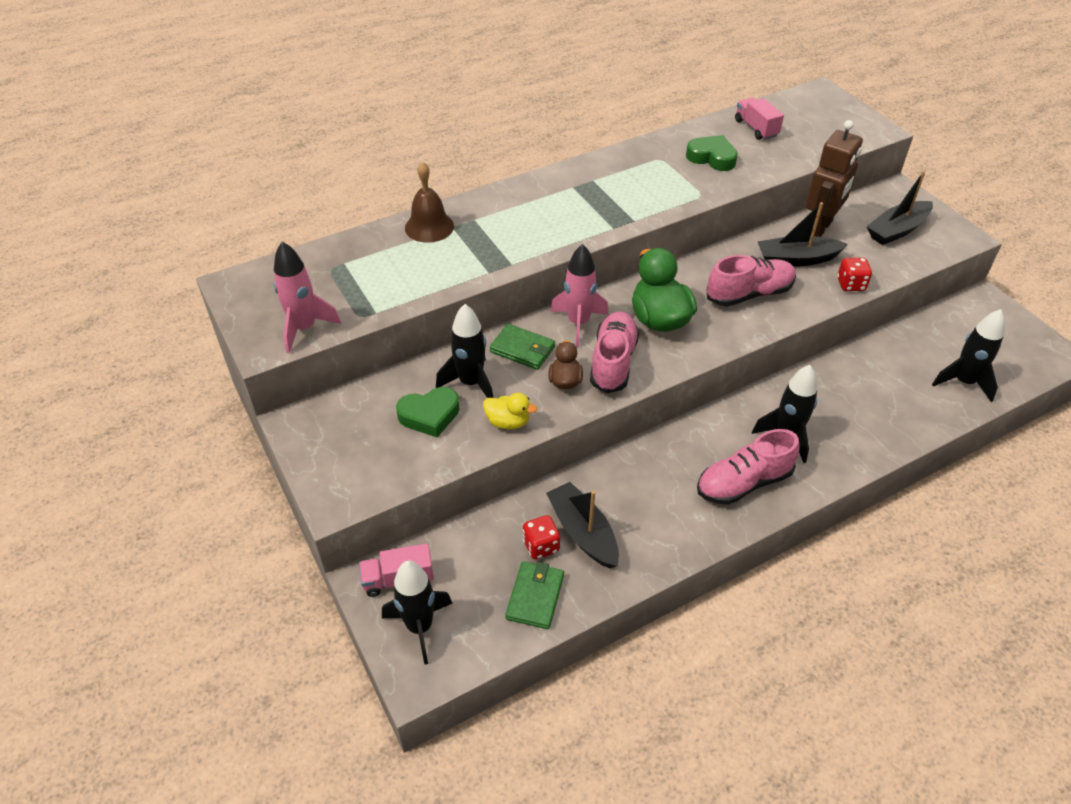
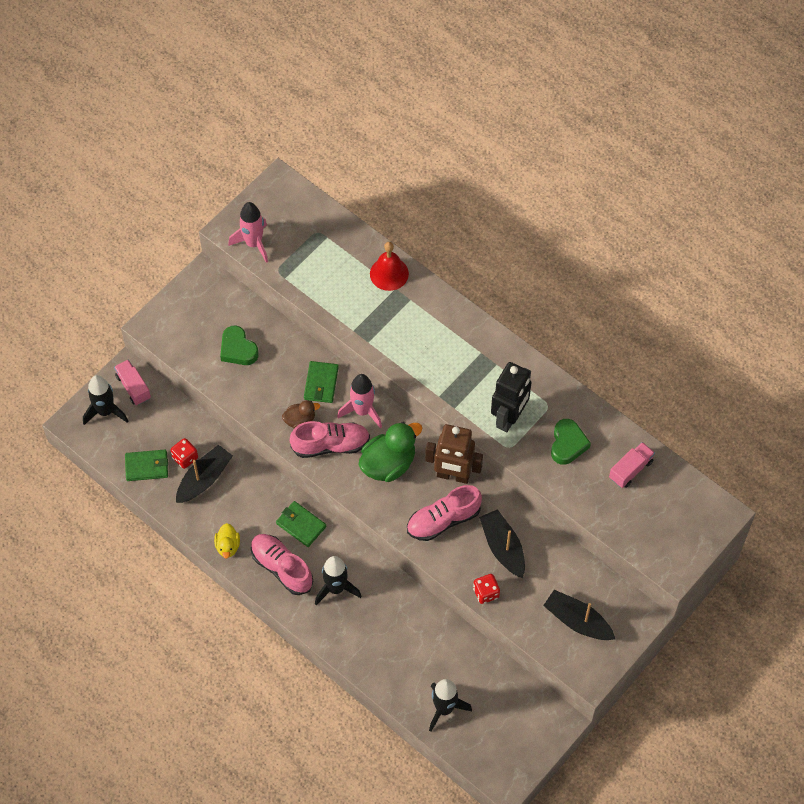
camera: 70 degrees right, 15 degrees up
(429, 227) = (389, 273): brown bell -> red bell
(471, 383) = (276, 363): black rocket -> none
(508, 422) = (249, 397): yellow duck -> yellow duck (228, 546)
(664, 186) = (509, 418): none -> black robot
(687, 448) = (301, 525): none -> green wallet
(749, 294) = (443, 520): pink shoe -> pink shoe turned 105 degrees clockwise
(819, 228) = (554, 559): brown robot -> brown robot (453, 475)

